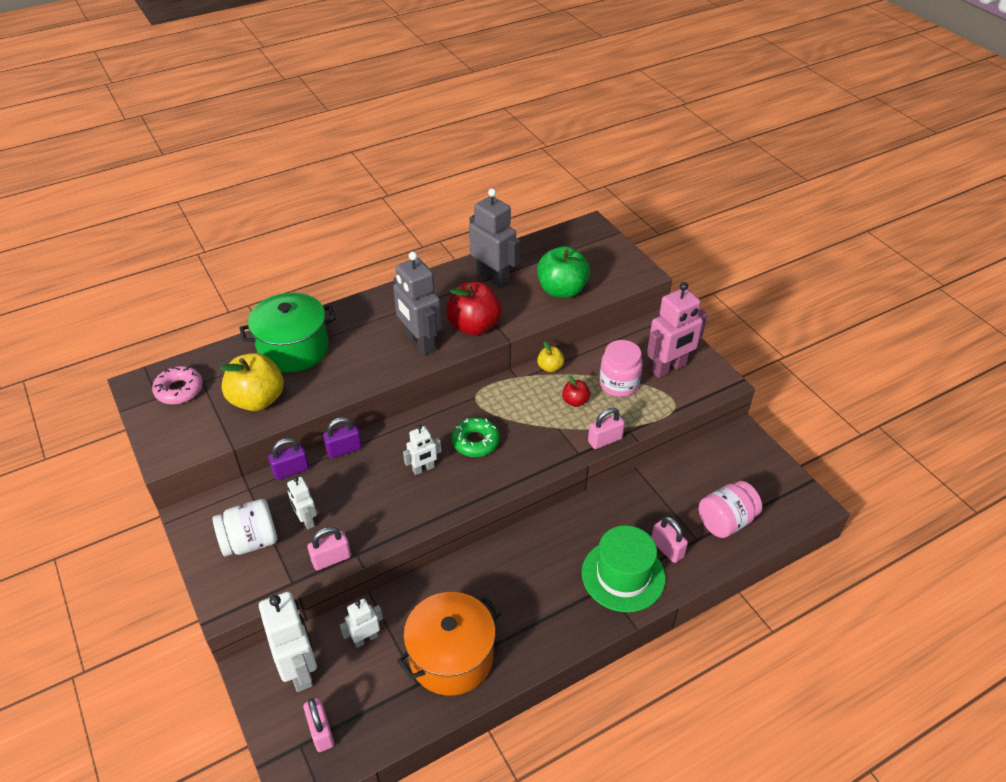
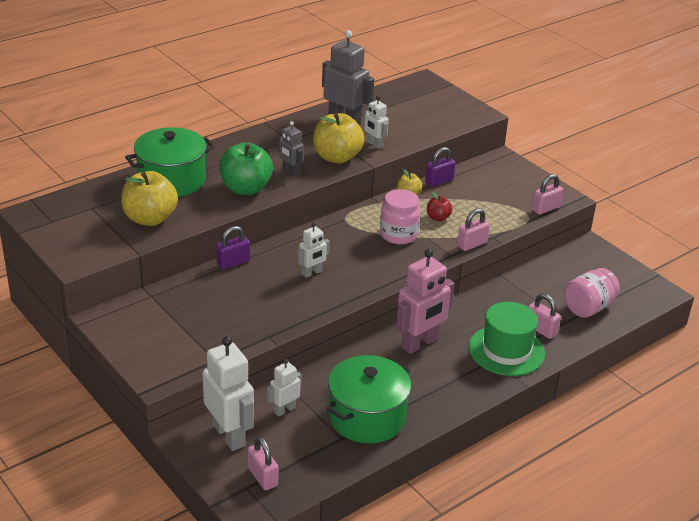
camera: 10 degrees left, 10 degrees down
(179, 390) = (71, 215): pink donut -> none
(250, 541) = (166, 333): white jar -> none
(291, 470) = (187, 280): purple padlock -> purple padlock (439, 181)
(306, 520) = (213, 315): white robot -> white robot (374, 144)
(331, 559) = (246, 341): pink padlock -> pink padlock (545, 208)
(420, 343) = (290, 171): grey robot -> grey robot, size x0.54
(451, 657) = (367, 417): orange pot -> green pot
(474, 326) = (337, 157): red apple -> yellow apple
(475, 442) = (354, 251): green donut -> none
(562, 290) = (410, 128): green apple -> green apple (246, 188)
(619, 384) = (474, 204): pink jar -> pink jar (398, 235)
(668, 368) = (516, 190): pink robot -> pink robot (419, 344)

